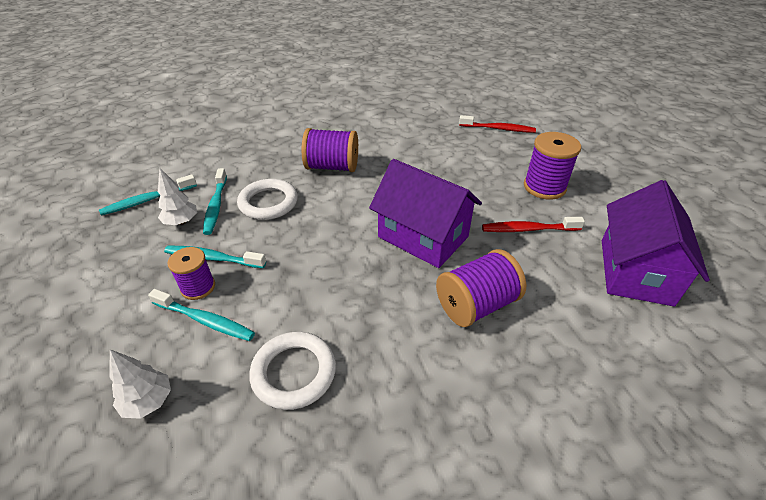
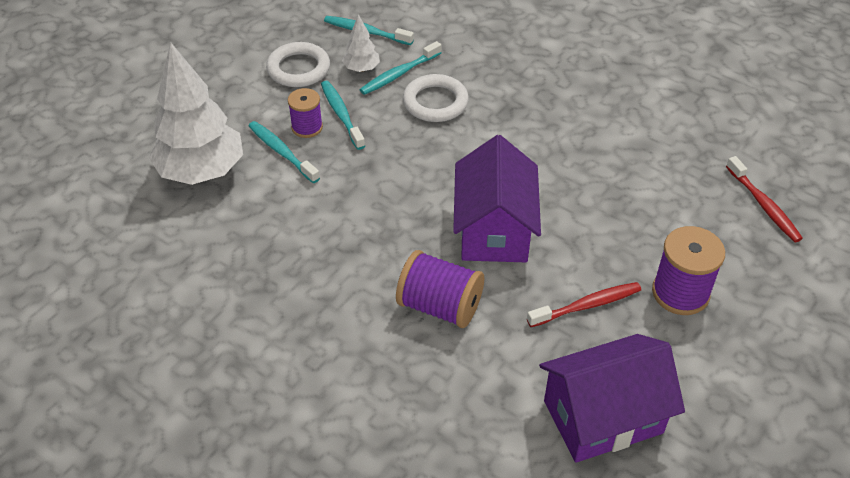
camera: 55 degrees right, 5 degrees up
(148, 401) = (201, 172): white tree -> white tree, size x2.20
(205, 320) = (282, 152): turquoise toothbrush -> turquoise toothbrush turned 150 degrees clockwise
(294, 372) = (279, 229): white ring -> white ring (298, 69)
(332, 167) = (531, 111): purple spool -> none
(528, 229) = (586, 305): red toothbrush -> red toothbrush turned 105 degrees clockwise

